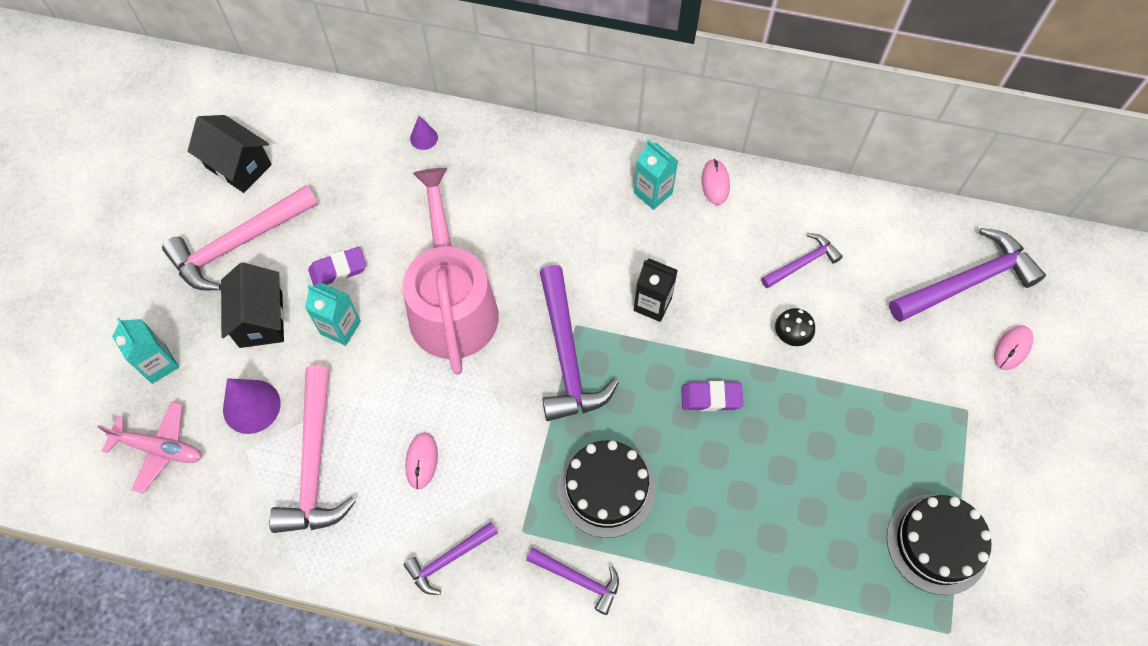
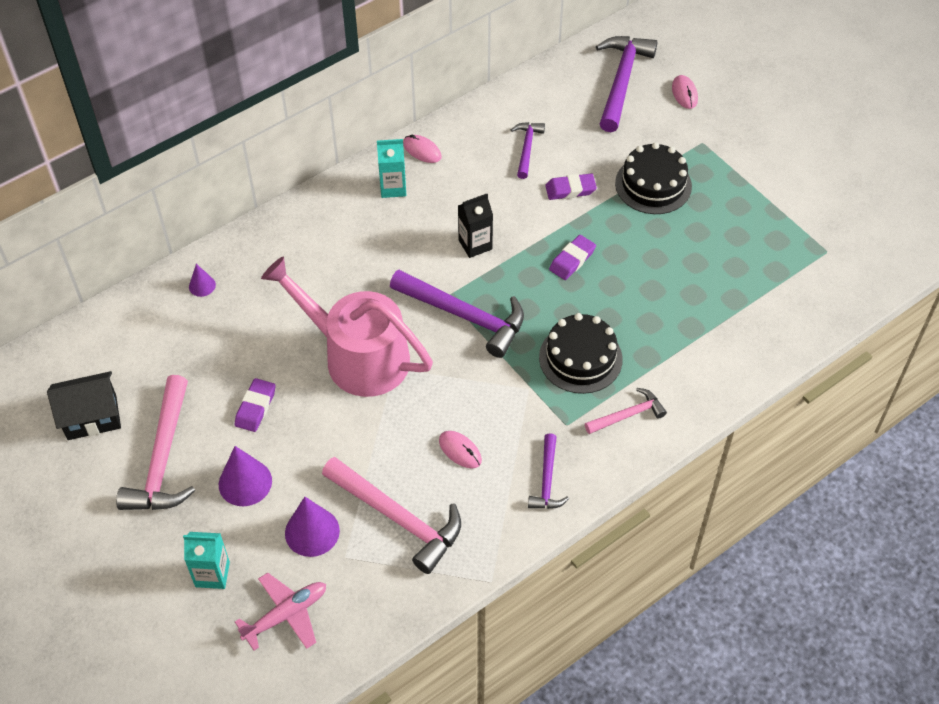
camera: 50 degrees left, 10 degrees down
(261, 319) = (245, 482): black house -> purple cone
(340, 327) = (305, 435): turquoise carton -> none
(578, 579) = (628, 415): purple hammer -> pink hammer
(791, 335) = (570, 189): black mushroom -> purple eraser
(937, 544) = (770, 218): black cake -> black cake (653, 185)

